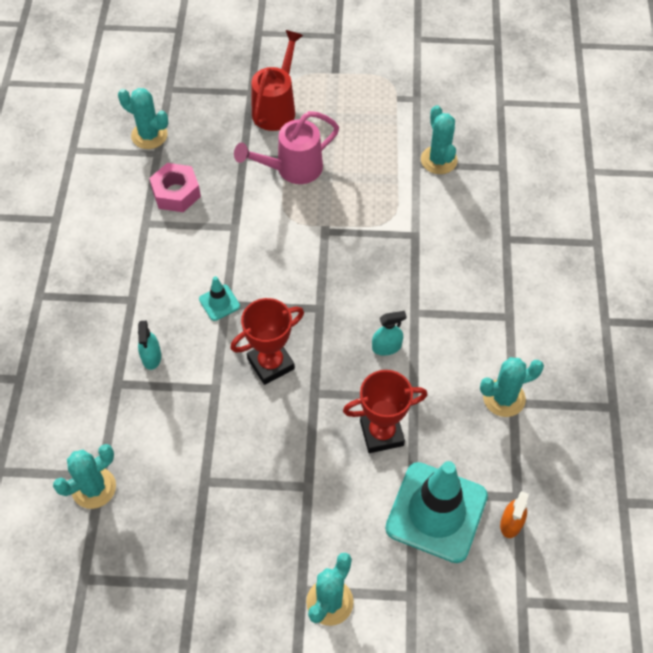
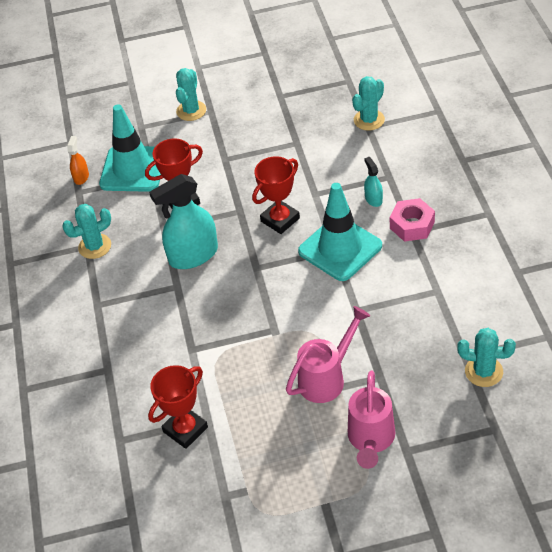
camera: 170 degrees right, 10 degrees down
(176, 193) = (425, 324): pink nut -> pink nut (412, 225)
(219, 303) = (340, 248): turquoise traffic cone -> turquoise traffic cone, size x2.31
(277, 107) = (370, 440): red watering can -> pink watering can
(386, 347) = (193, 255): turquoise spray bottle -> turquoise spray bottle, size x2.13
(438, 160) = (185, 429): turquoise cactus -> red trophy

